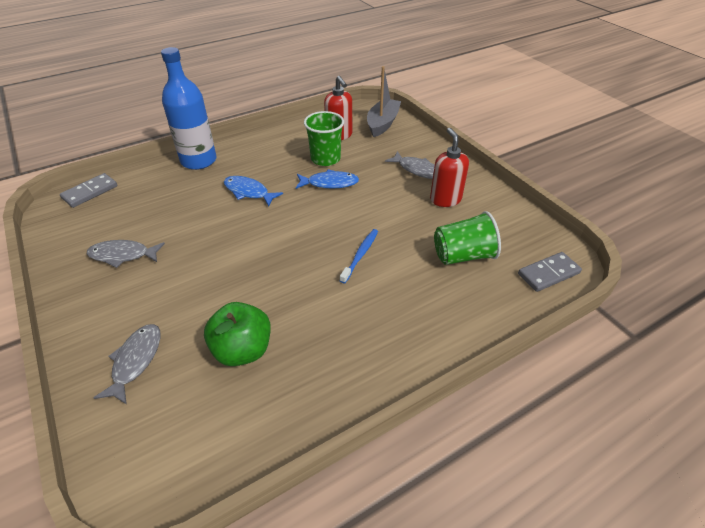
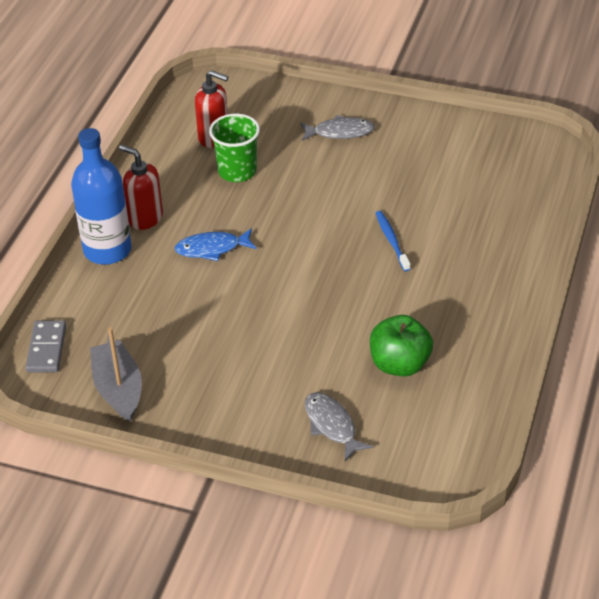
camera: 40 degrees left, 0 degrees up
(123, 255) = (187, 373): grey fish -> none
(329, 183) = (277, 194): blue fish -> none
(382, 123) = (240, 98): grey boat -> grey boat (118, 389)
(445, 199) = (399, 148): red soap dispenser -> red soap dispenser (145, 218)
(463, 255) = (470, 190): green cup -> none
(548, 273) = (546, 166): grey domino -> none

